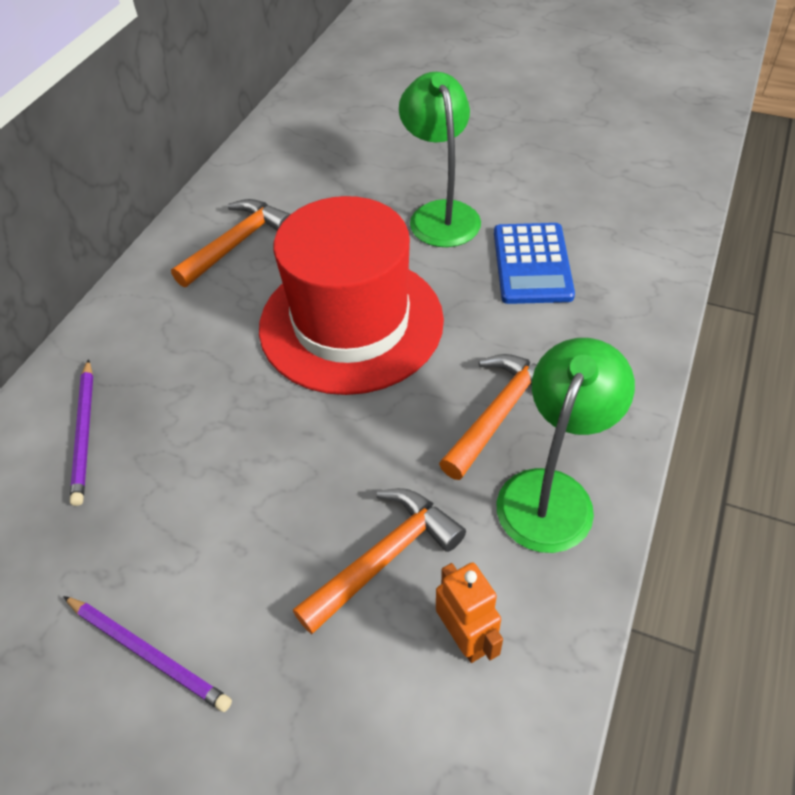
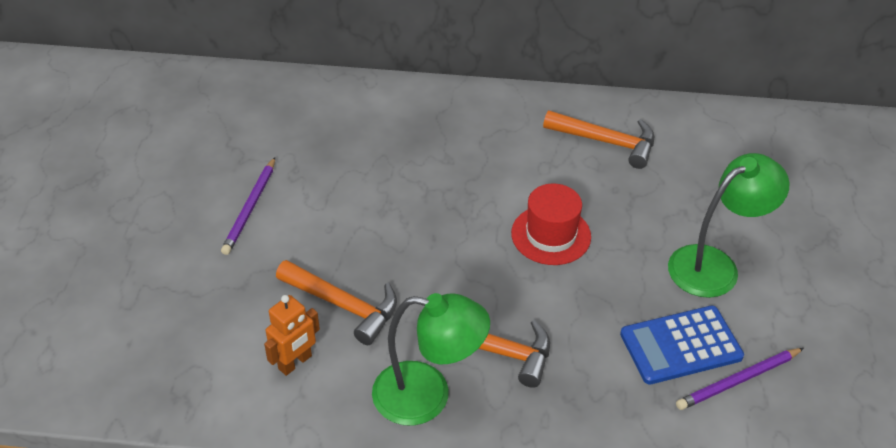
camera: 70 degrees right, 5 degrees down
(85, 433) = (393, 124): purple pencil -> purple pencil (738, 381)
(351, 323) = (551, 235): red hat -> red hat, size x0.51

